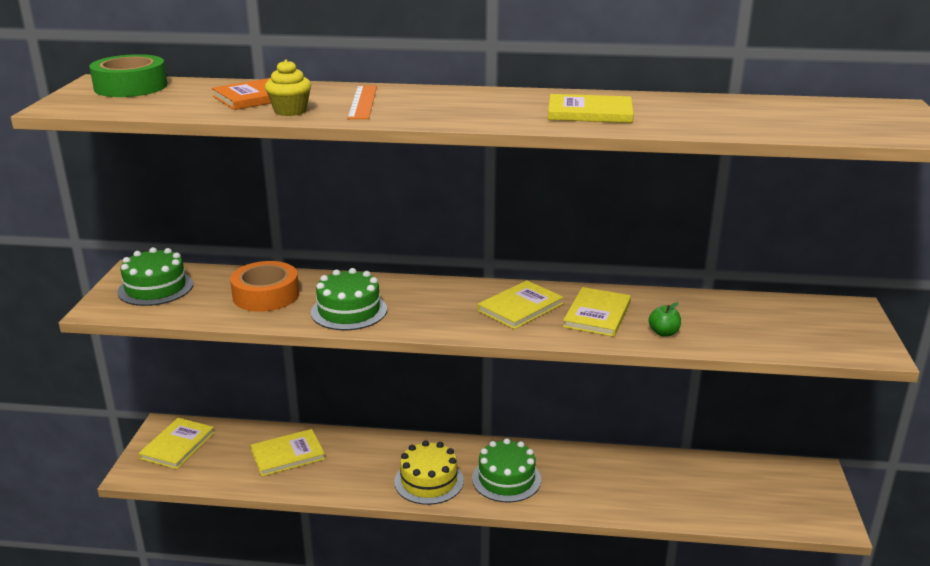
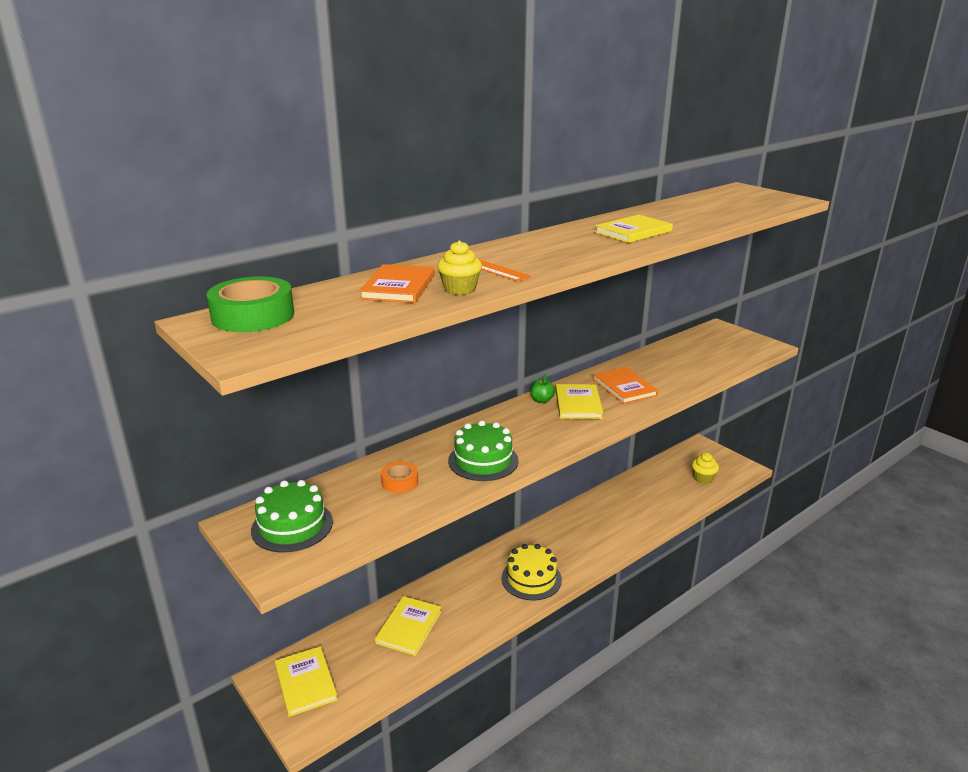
camera: 45 degrees left, 0 degrees up
(266, 295) = (399, 482): orange tape -> orange tape, size x0.56
(506, 479) = (572, 546): green cake -> none
(597, 314) = (624, 387): yellow book -> orange book
(663, 333) = (674, 381): green apple -> green apple (541, 400)
(757, 503) = (703, 478): none -> yellow cupcake

